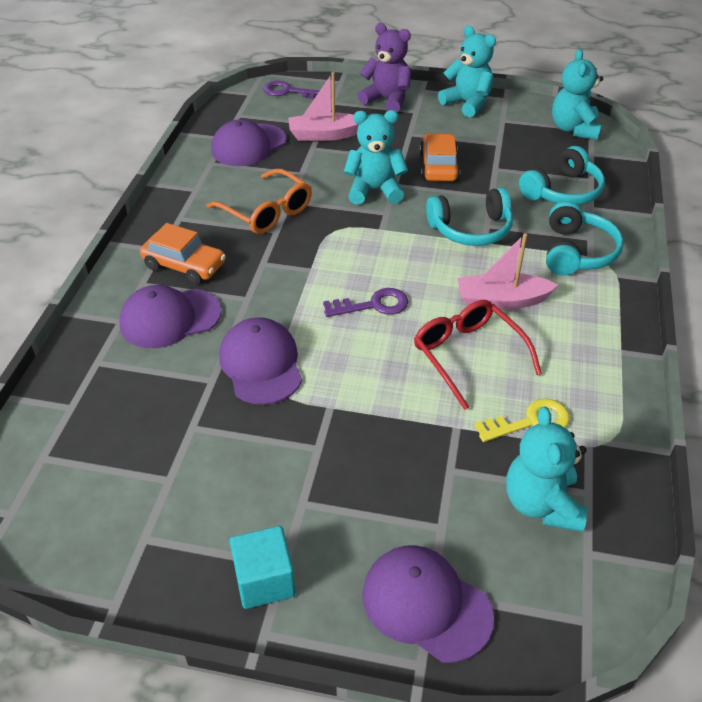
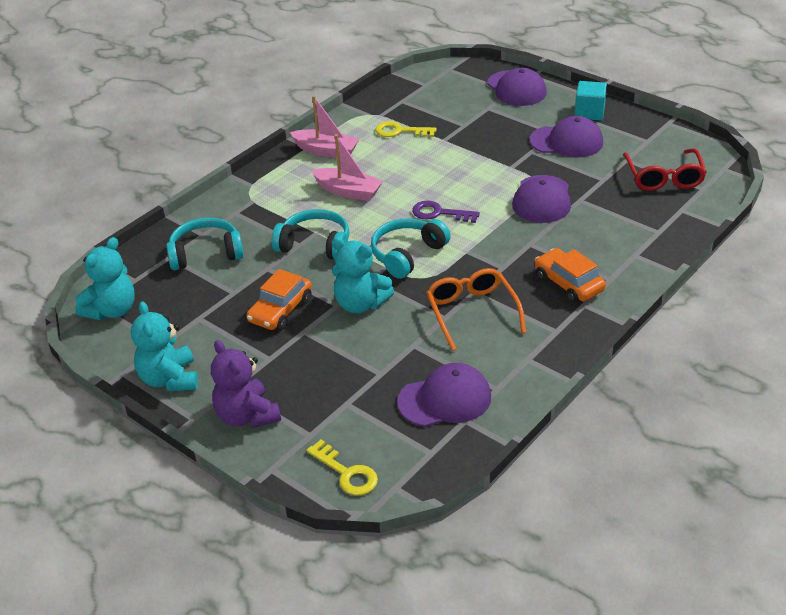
camera: 150 degrees left, 5 degrees down
(170, 318) = (595, 246): purple cap -> purple cap (566, 141)
(288, 92) = (347, 473): purple key -> yellow key
(325, 135) = (355, 386): pink boat -> pink boat (326, 151)
(469, 356) = (403, 168): red glasses -> red glasses (663, 177)
(541, 504) = (429, 103): turquoise teddy bear -> none
(577, 252) = (258, 206): turquoise headphones -> turquoise headphones (407, 254)

